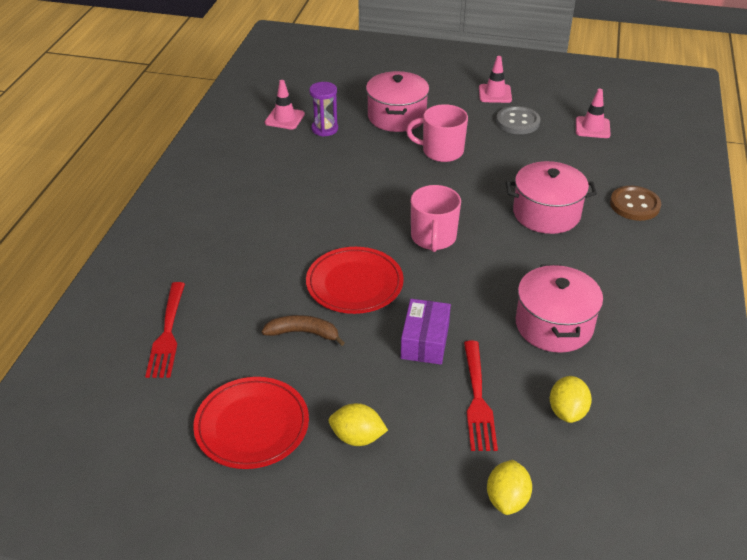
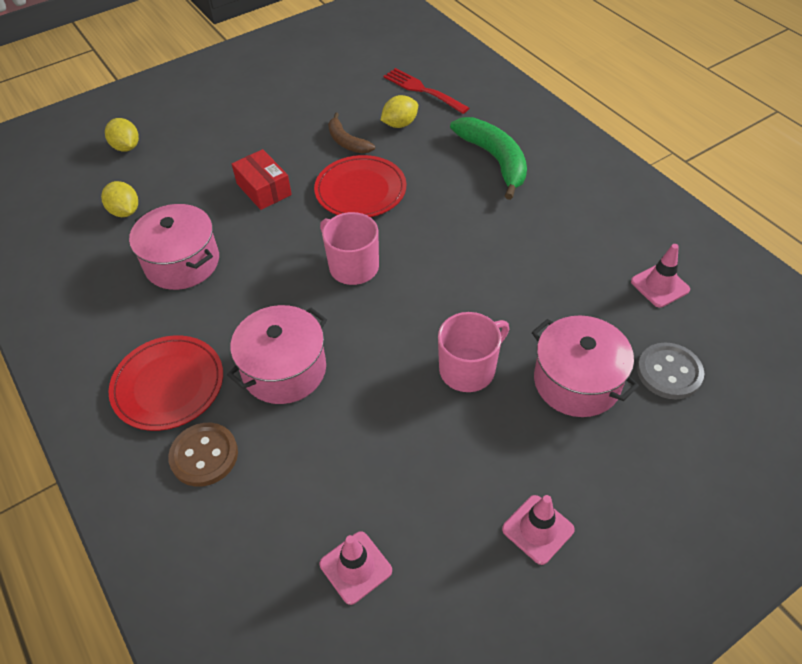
camera: 135 degrees right, 10 degrees up
(232, 235) = (495, 160): none -> green banana
(252, 425) = (306, 89): red plate -> red plate (168, 385)
(303, 333) = (347, 142): brown banana -> brown banana turned 90 degrees clockwise
(324, 129) = (607, 304): purple hourglass -> none
(357, 437) = (242, 119): yellow lemon -> yellow lemon (400, 124)
(425, 341) = (264, 189): purple box -> red box
(477, 400) = (191, 180): red fork -> none
(517, 122) = (450, 493): grey button -> grey button (669, 372)

